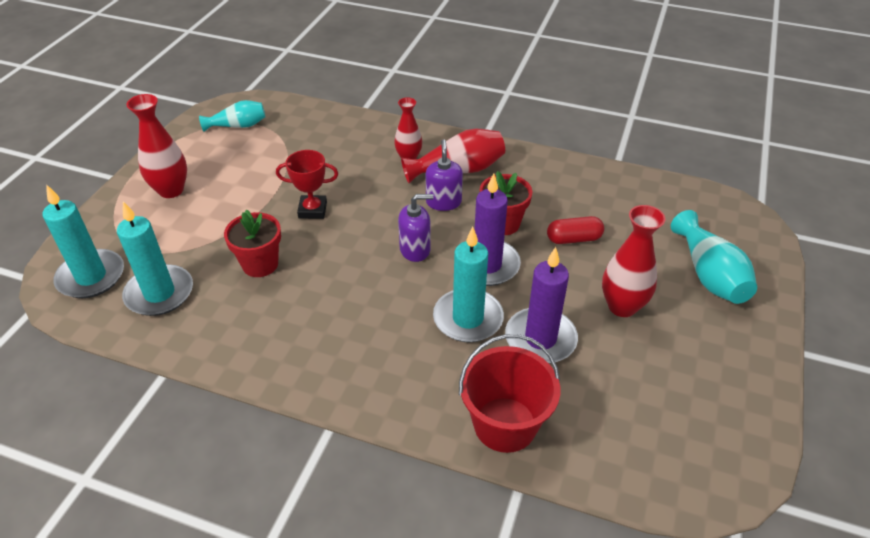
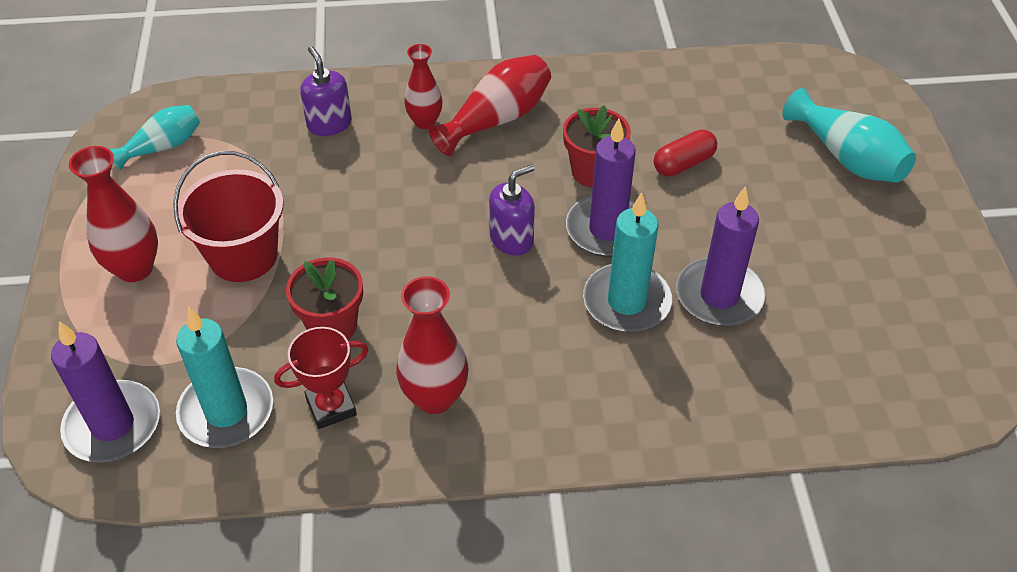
camera: 25 degrees left, 5 degrees up
(91, 277) = (113, 425): turquoise candle -> purple candle
(312, 210) = (349, 231): red trophy -> red trophy (331, 407)
(443, 202) = (506, 167): purple soap dispenser -> purple soap dispenser (329, 124)
(505, 424) = (741, 407): red bucket -> red bucket (243, 256)
(622, 306) = (781, 226): red vase -> red vase (435, 397)

